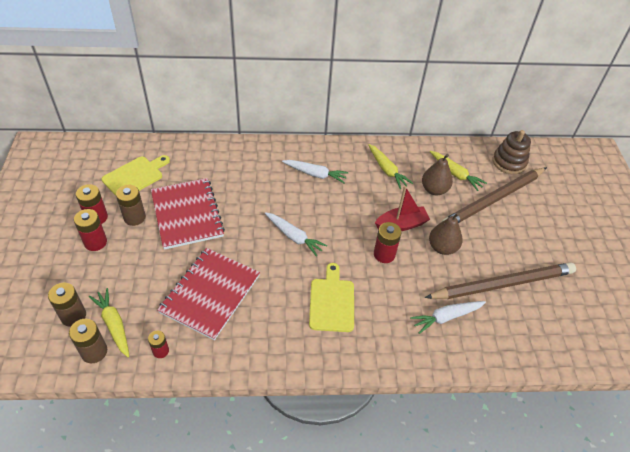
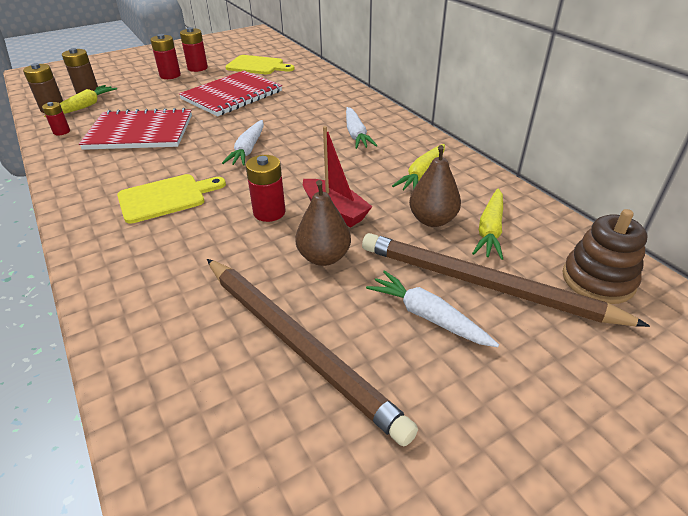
camera: 65 degrees right, 10 degrees down
(134, 217) = (209, 79): brown battery -> none
(446, 317) = (189, 296): white carrot -> white carrot (428, 316)

